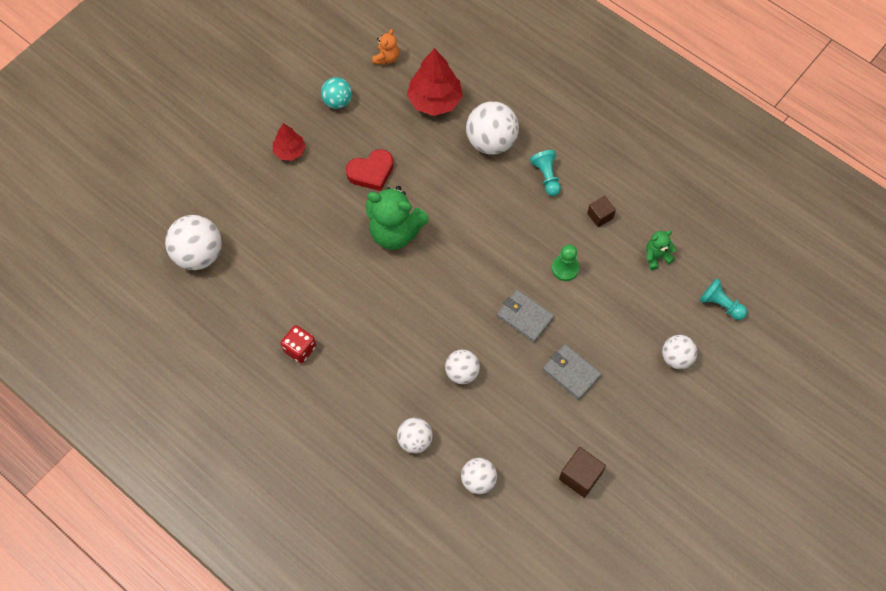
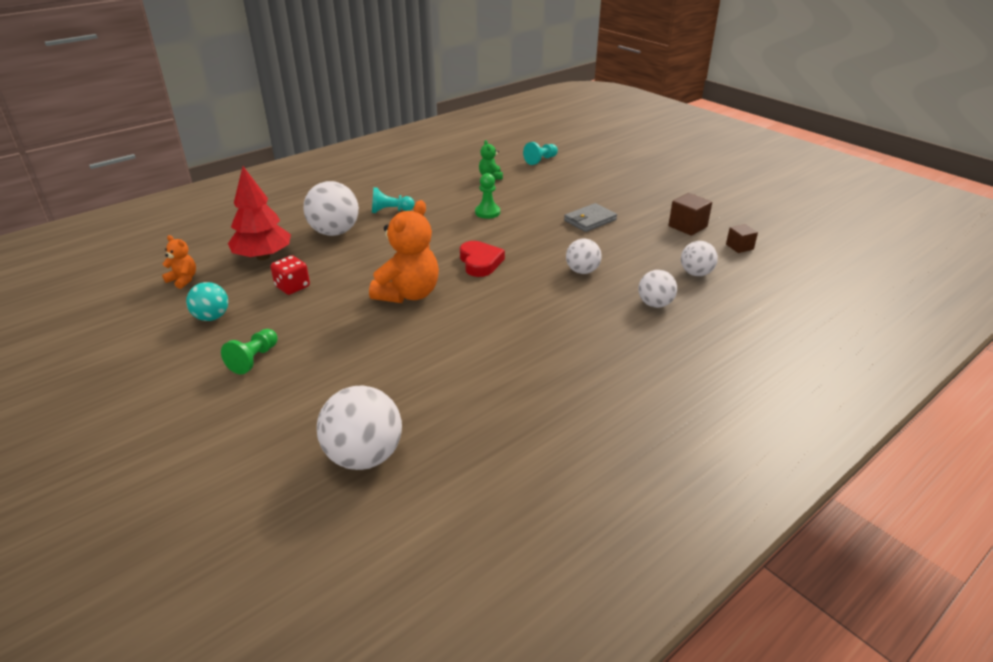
camera: 80 degrees left, 30 degrees down
(290, 151) = (254, 359): red tree -> green pawn
(300, 349) = (535, 373): red dice -> red dice (292, 287)
(371, 172) = (324, 302): red heart -> red heart (480, 262)
(395, 232) = (408, 294): green teddy bear -> orange teddy bear
(524, 317) = (530, 235): grey wallet -> none
(600, 216) = (442, 193): brown cube -> brown cube (739, 247)
(676, 358) = (583, 179): white ball -> none

